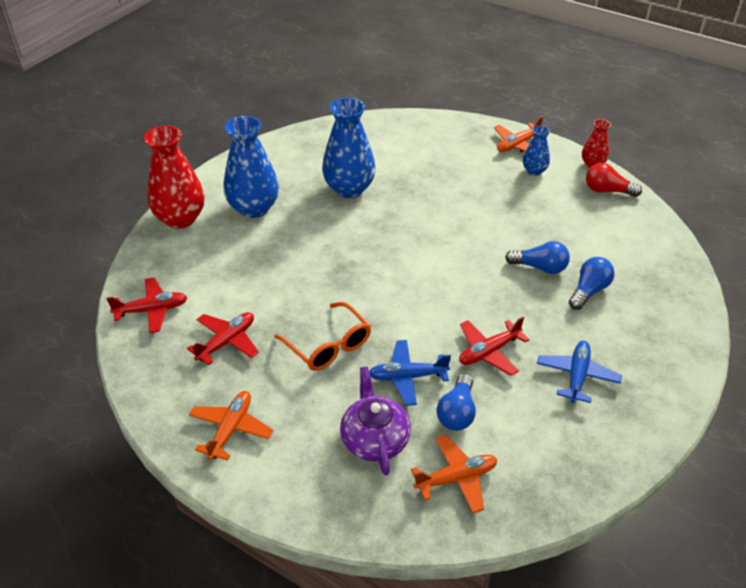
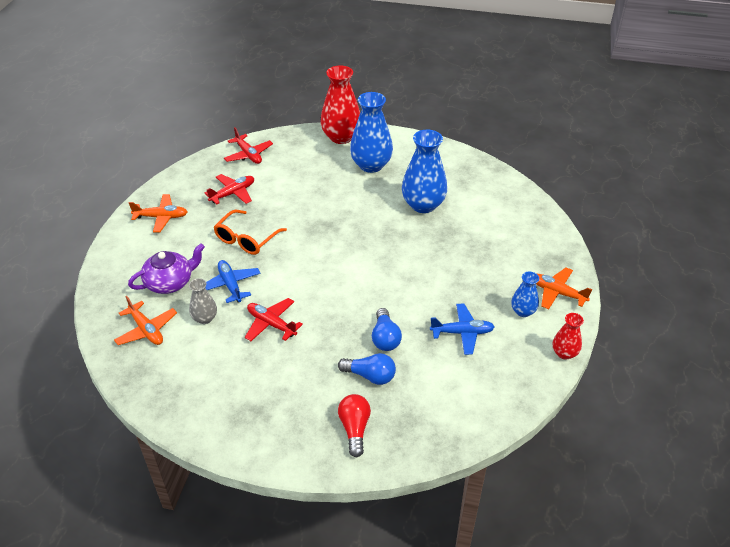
camera: 70 degrees right, 0 degrees up
(227, 342) = (233, 193): red plane -> red plane turned 60 degrees counterclockwise
(457, 412) = (205, 318): blue light bulb -> grey vase
(577, 376) = (264, 382): blue plane -> blue plane (462, 333)
(607, 191) = (526, 370): red light bulb -> red light bulb (354, 428)

